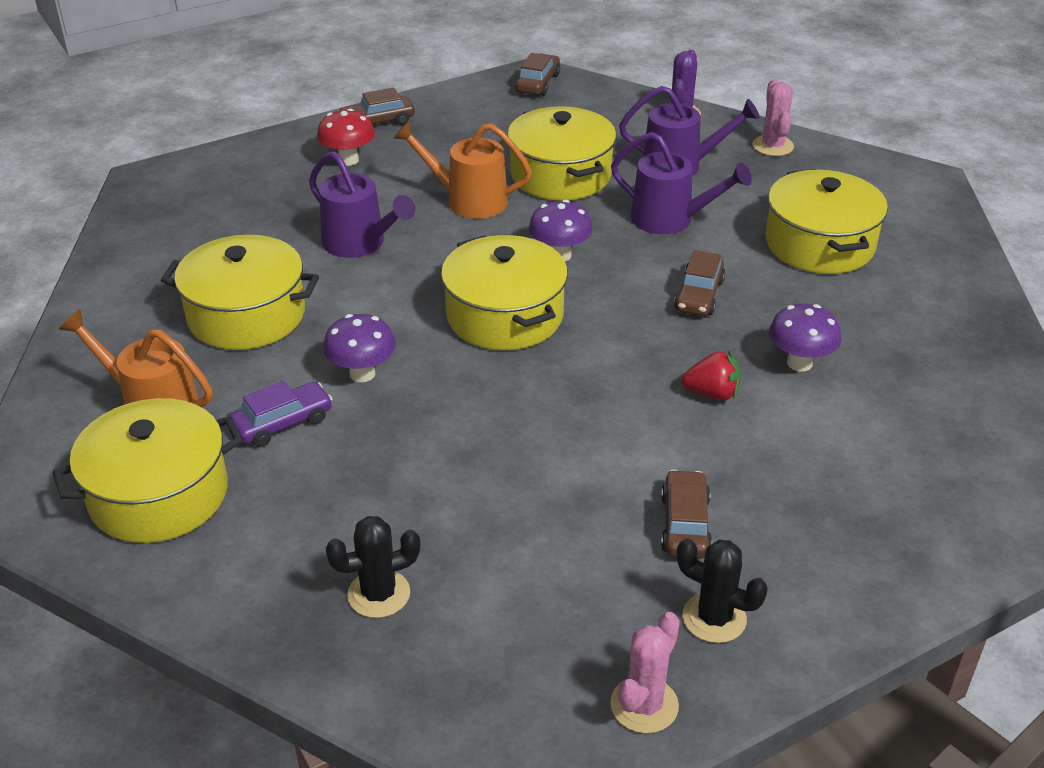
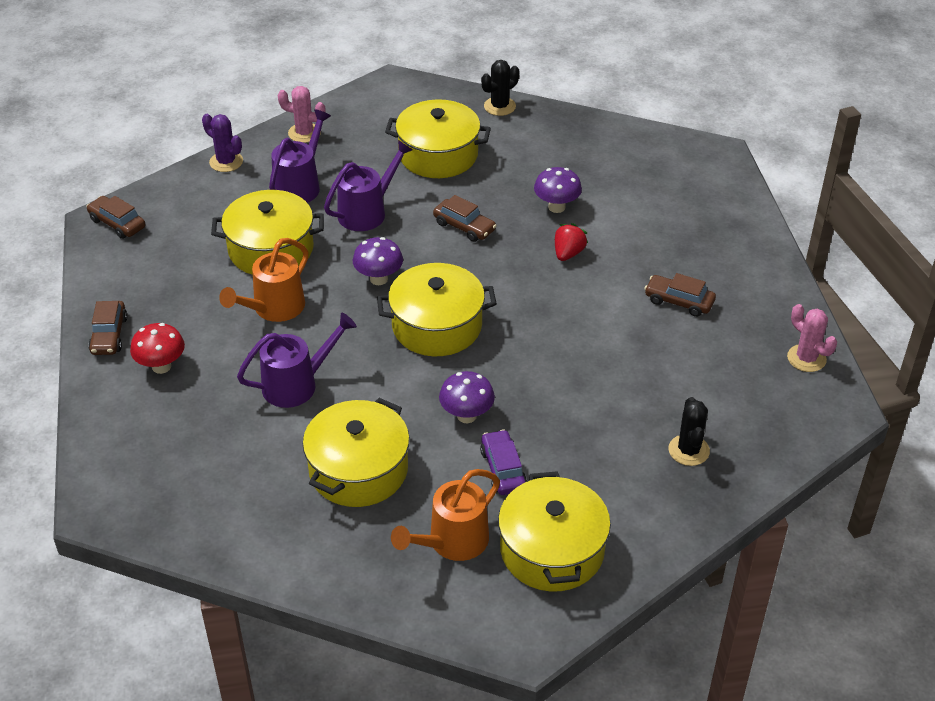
camera: 70 degrees left, 5 degrees up
(714, 618) = (754, 313): black cactus -> black cactus (499, 106)

